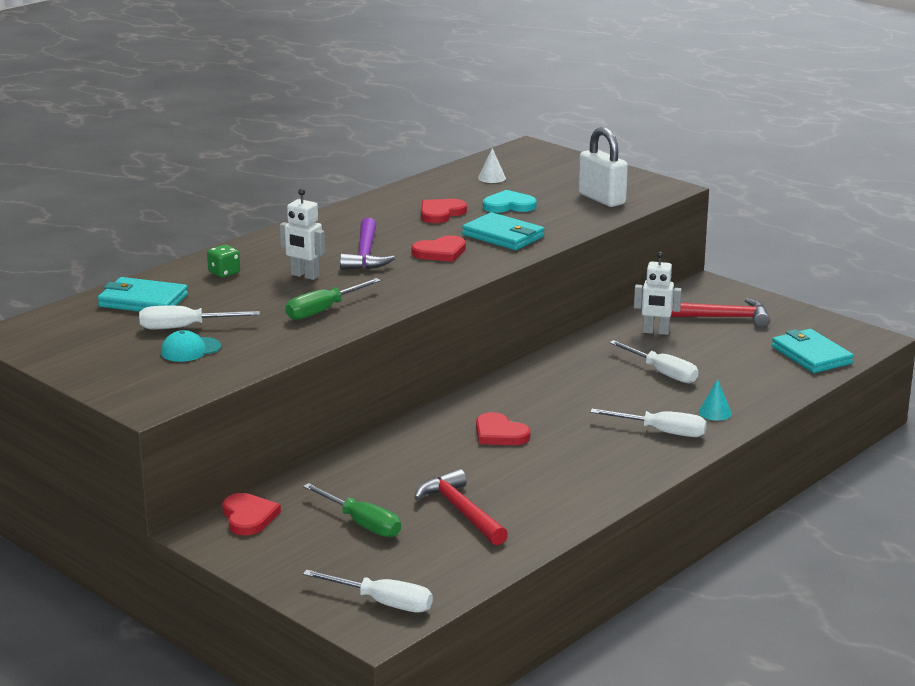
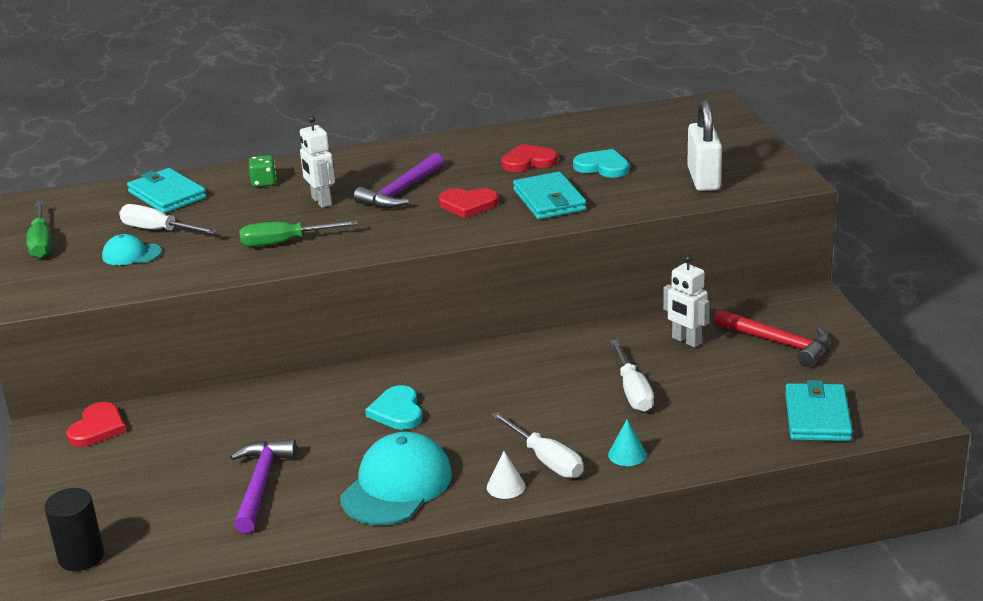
camera: 35 degrees right, 5 degrees up
(362, 524) = (169, 467): green screwdriver -> green screwdriver (41, 243)
(383, 603) = (81, 557): white screwdriver -> black cylinder
(461, 511) = (260, 484): red hammer -> purple hammer
(492, 178) = (629, 132): white cone -> white cone (505, 486)
(499, 434) = (397, 411): red heart -> turquoise heart
(573, 480) = (397, 485): none -> turquoise cap

